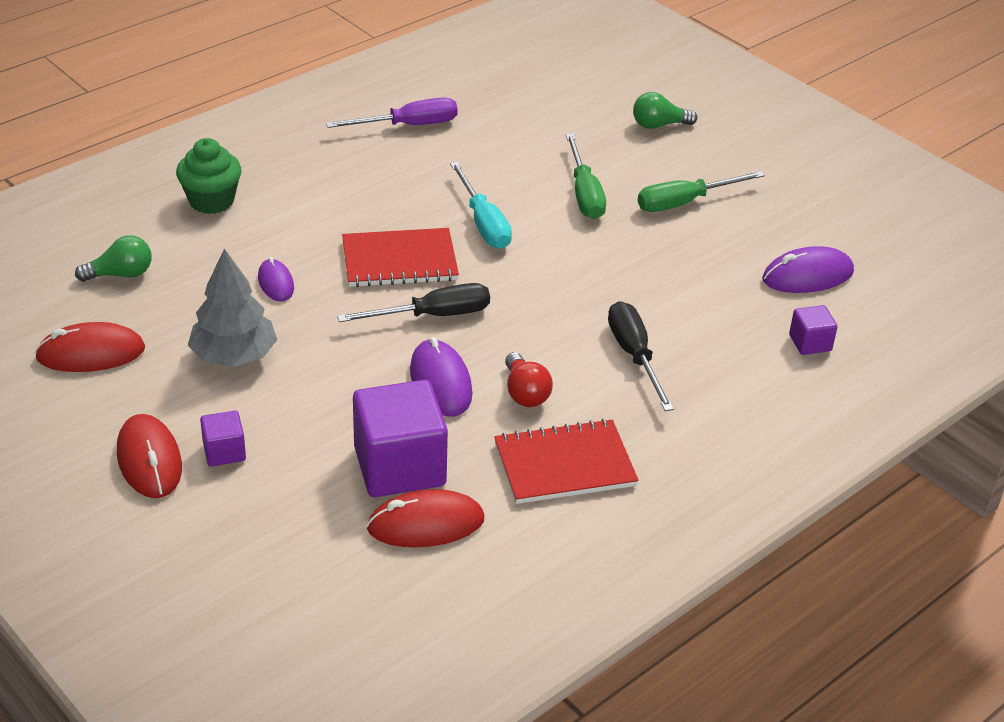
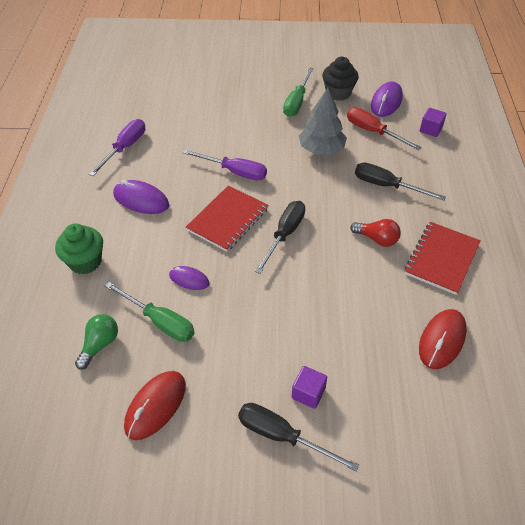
camera: 45 degrees left, 10 degrees up
(149, 460) = (282, 436): red mouse -> black screwdriver
(234, 356) = (231, 337): grey tree -> grey tree (321, 149)
(399, 466) = (389, 322): purple cube -> none
(441, 382) = (339, 264): purple mouse -> purple mouse (141, 200)
(483, 223) = (234, 172): turquoise screwdriver -> purple screwdriver
(584, 194) = (253, 126): green screwdriver -> green screwdriver (160, 321)
(659, 125) = (233, 74): green light bulb -> none
(725, 294) = (373, 132): none -> red screwdriver
(758, 226) = (338, 93): none -> black cupcake

